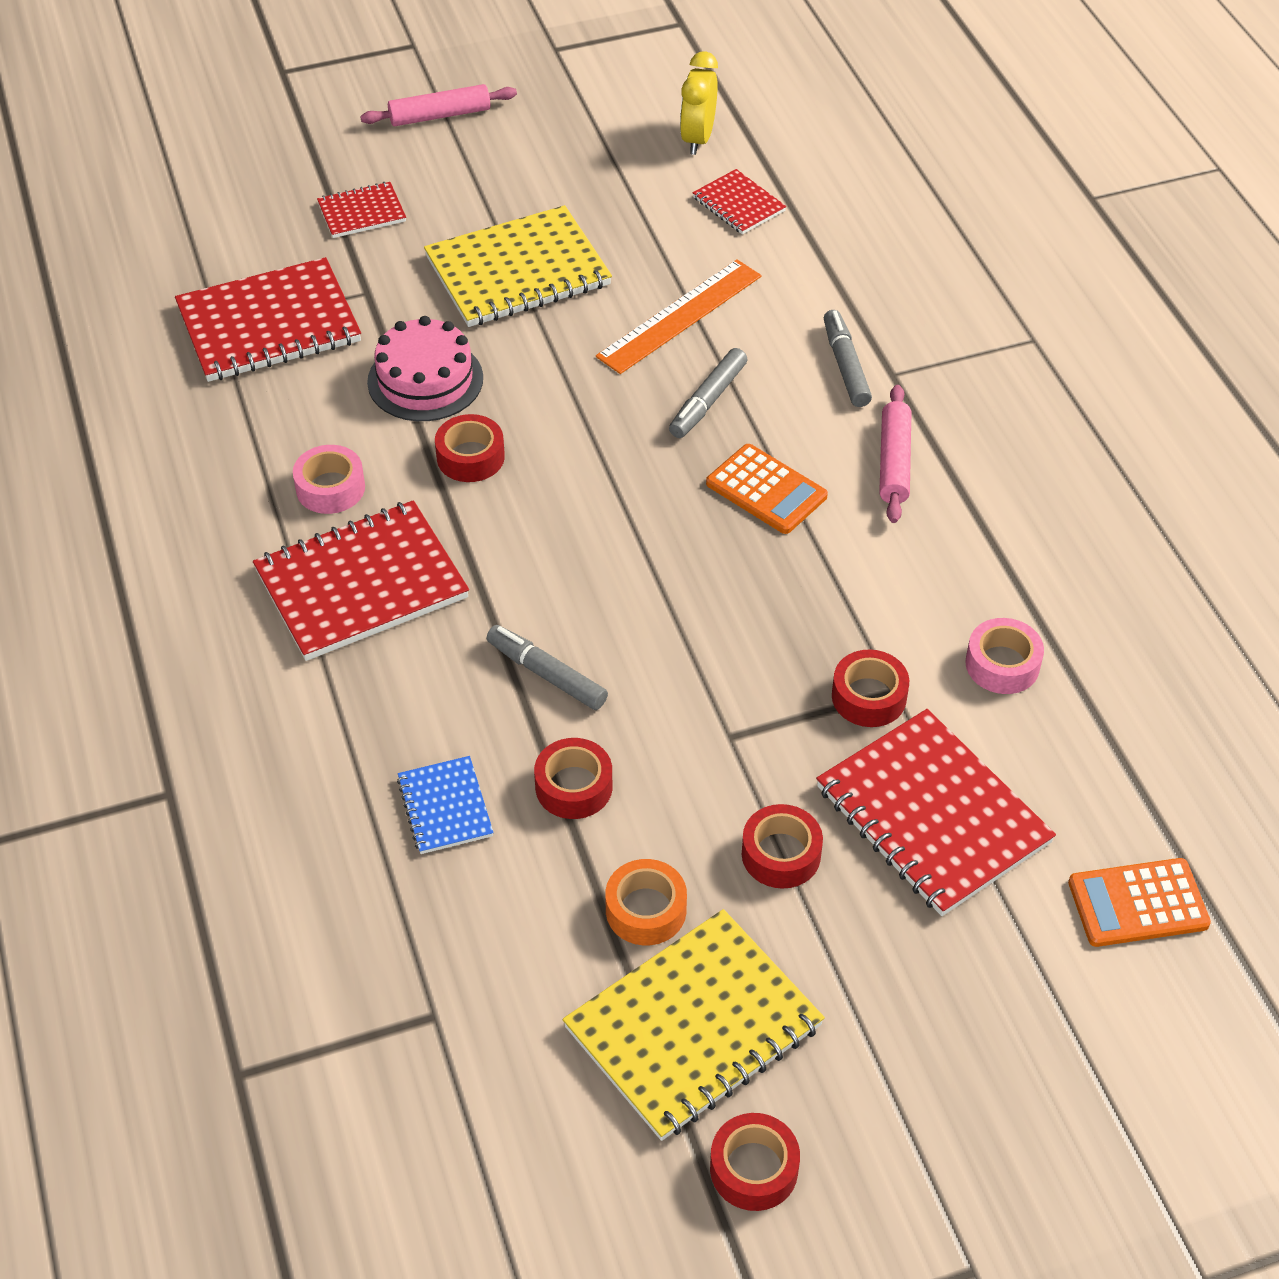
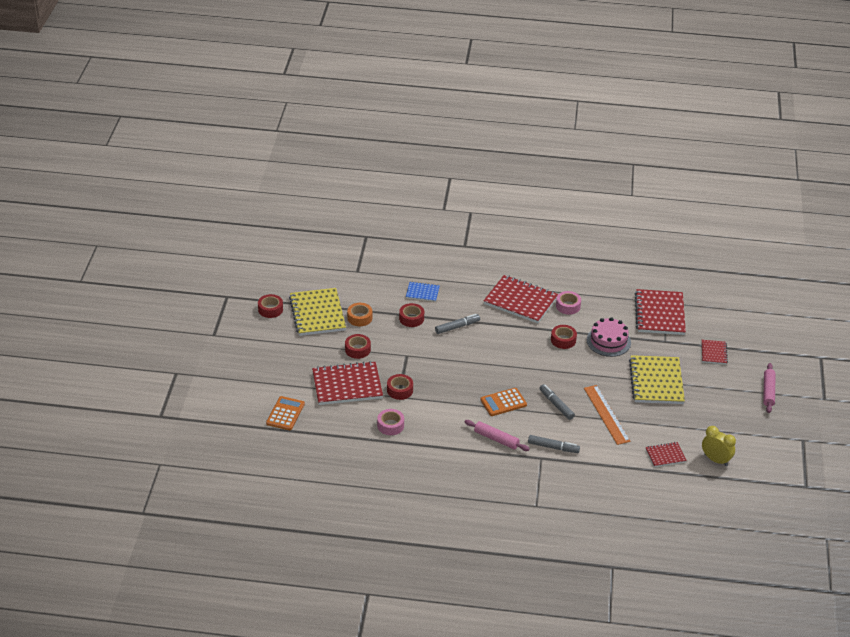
camera: 115 degrees right, 10 degrees down
(361, 584) = (520, 301): red notebook -> red notebook turned 60 degrees counterclockwise

